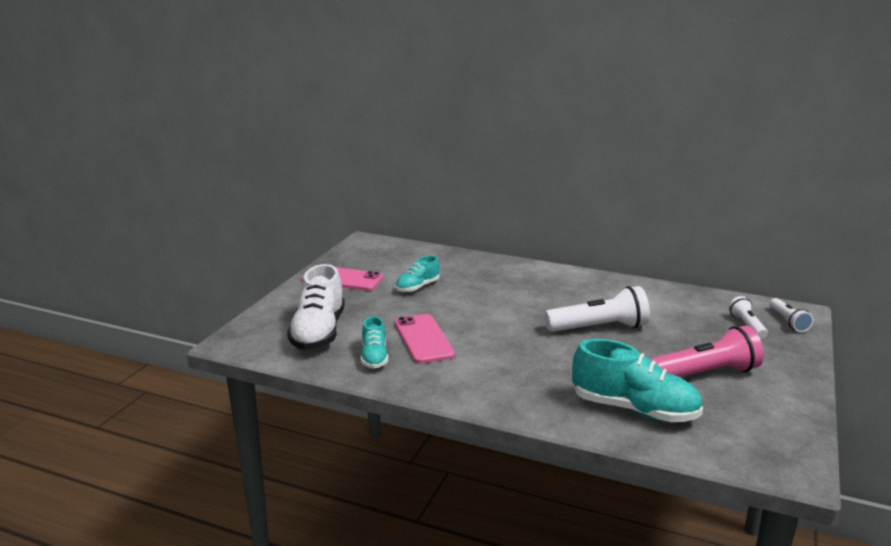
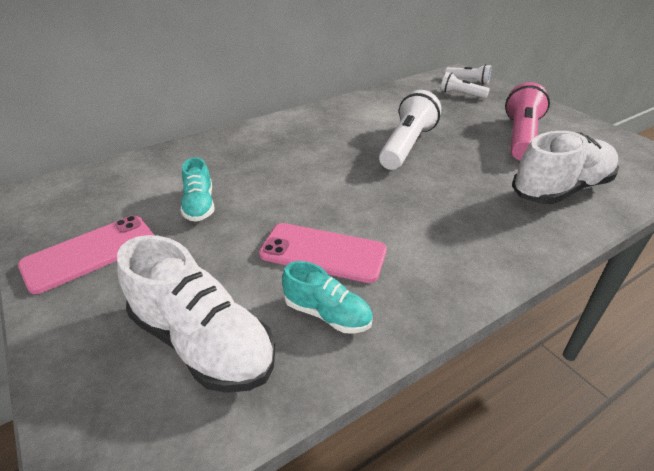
camera: 55 degrees left, 15 degrees up
(634, 409) = (560, 189): turquoise shoe -> white shoe

